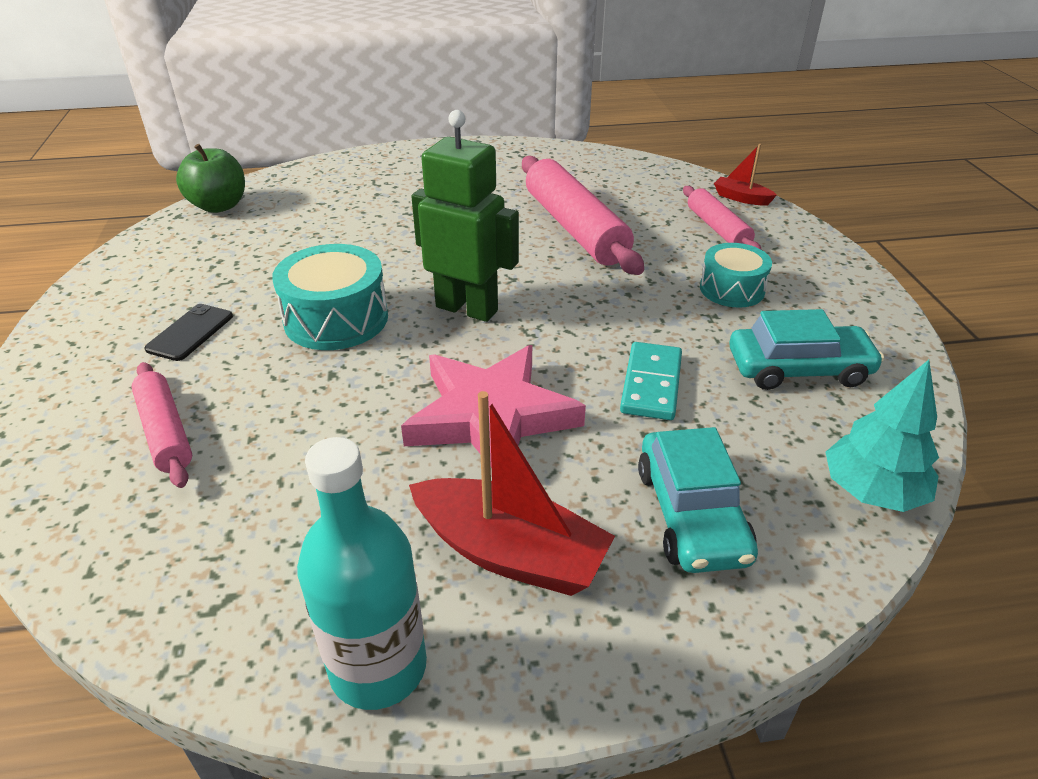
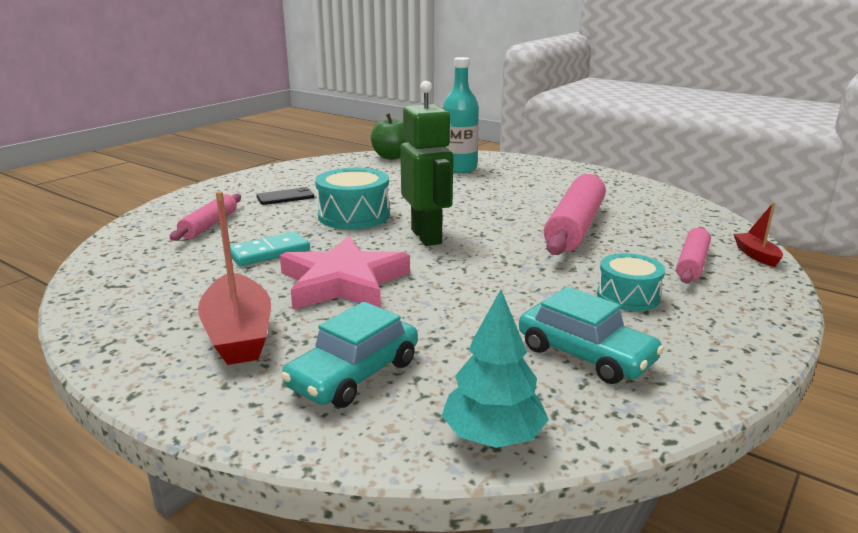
camera: 45 degrees right, 15 degrees down
(378, 667) = (114, 336): turquoise bottle -> turquoise bottle (459, 169)
(651, 384) = (461, 312): turquoise domino -> turquoise domino (269, 252)

